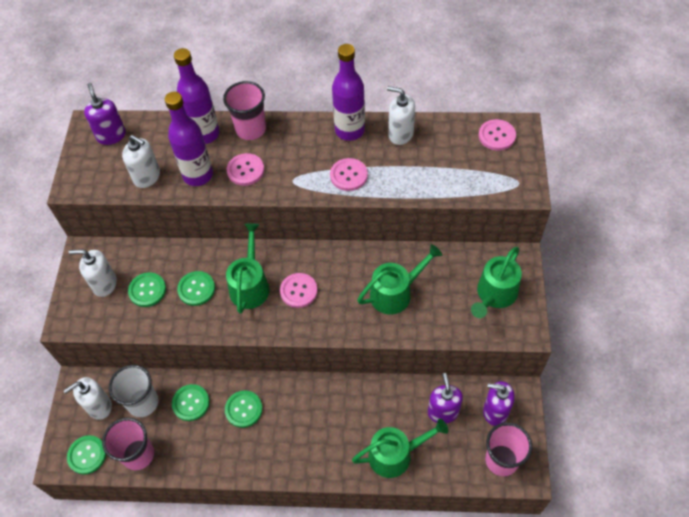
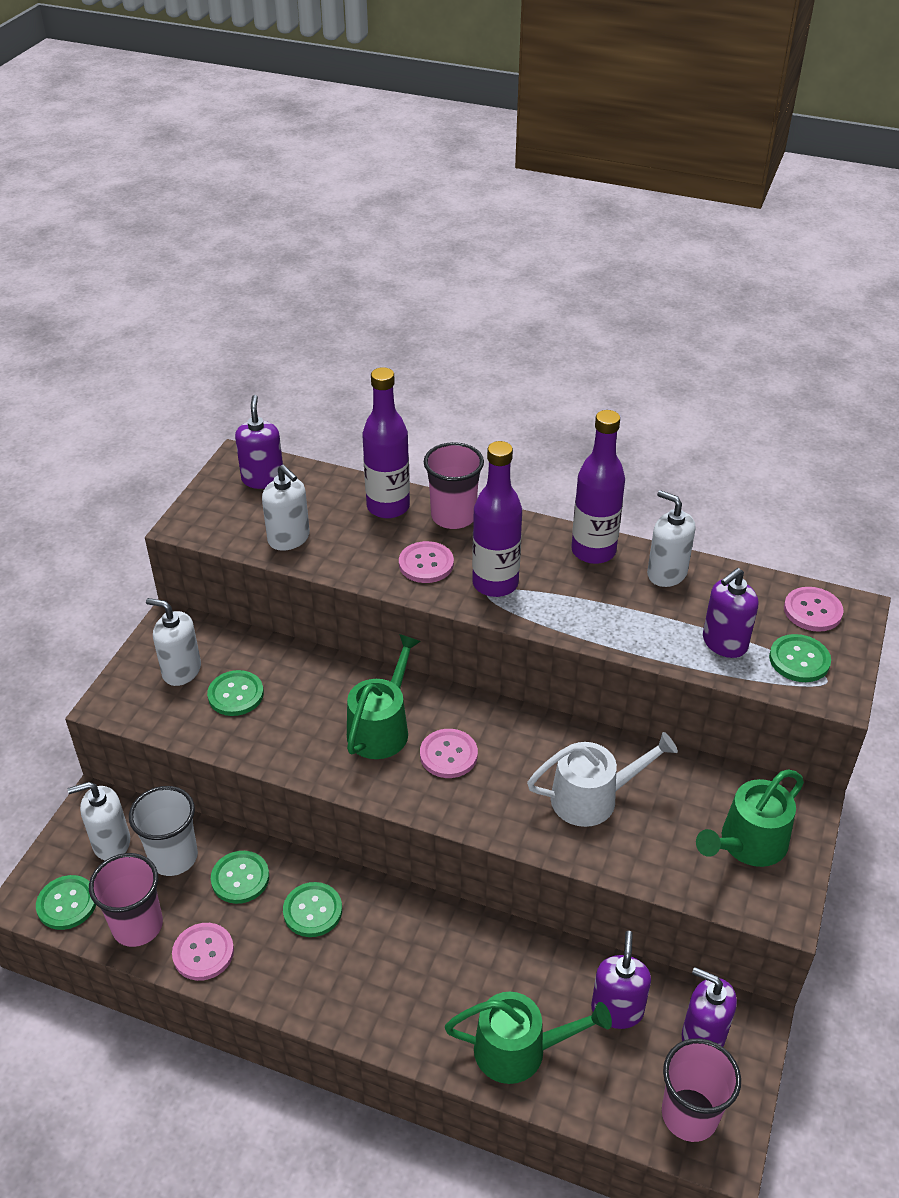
camera: 15 degrees right, 15 degrees down
(196, 289) = (304, 712): green button -> green button (799, 660)
(198, 175) = (358, 553): purple bottle -> purple bottle (495, 583)
(348, 175) = (570, 606): pink button -> pink button (203, 953)
(395, 293) = (592, 798): green watering can -> white watering can
(451, 174) = (724, 643): none -> purple soap dispenser

